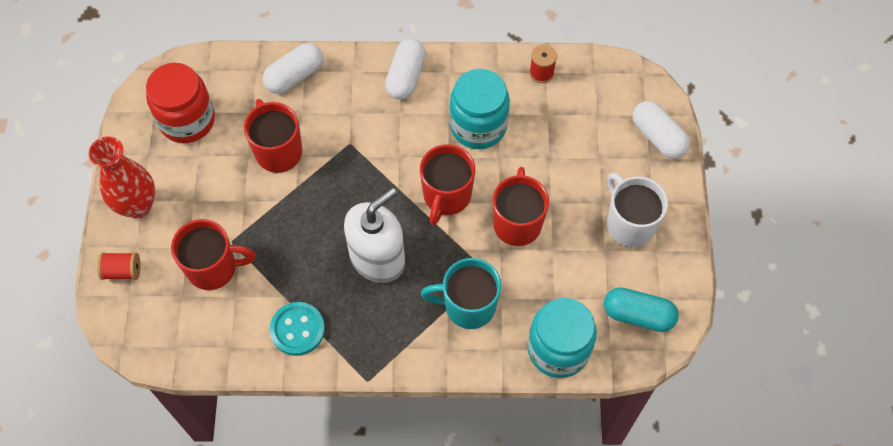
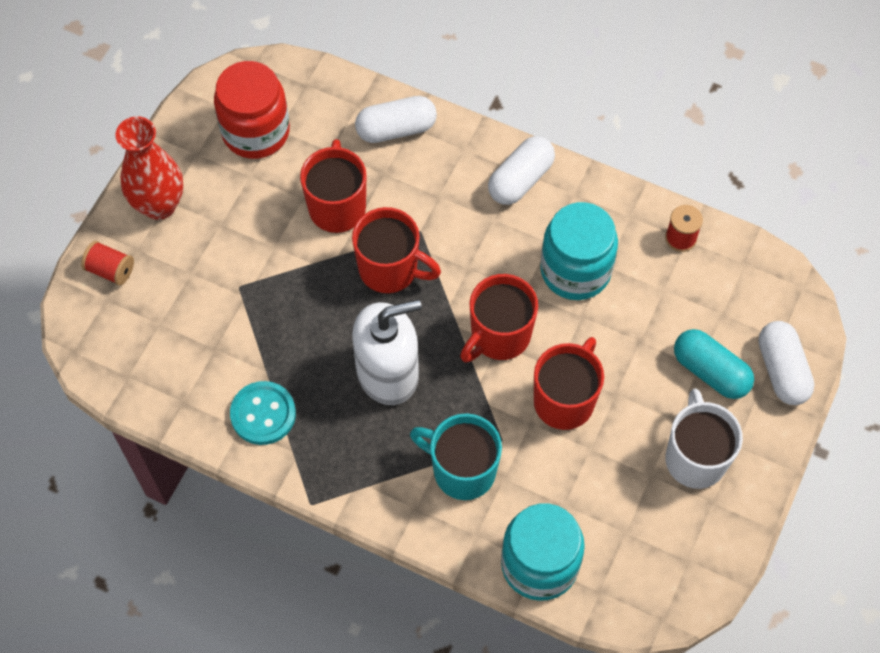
camera: 25 degrees right, 0 degrees up
(213, 268) = (206, 307): red mug -> red mug (390, 269)
(638, 315) = (652, 566): turquoise capsule -> turquoise capsule (710, 371)

